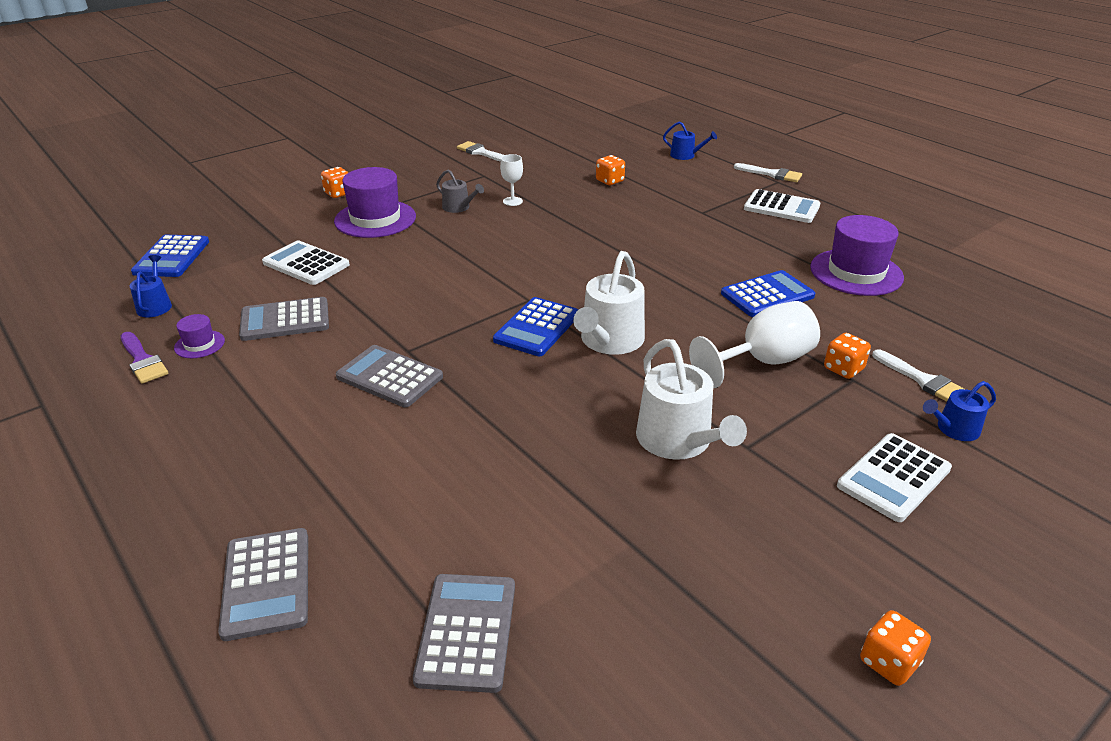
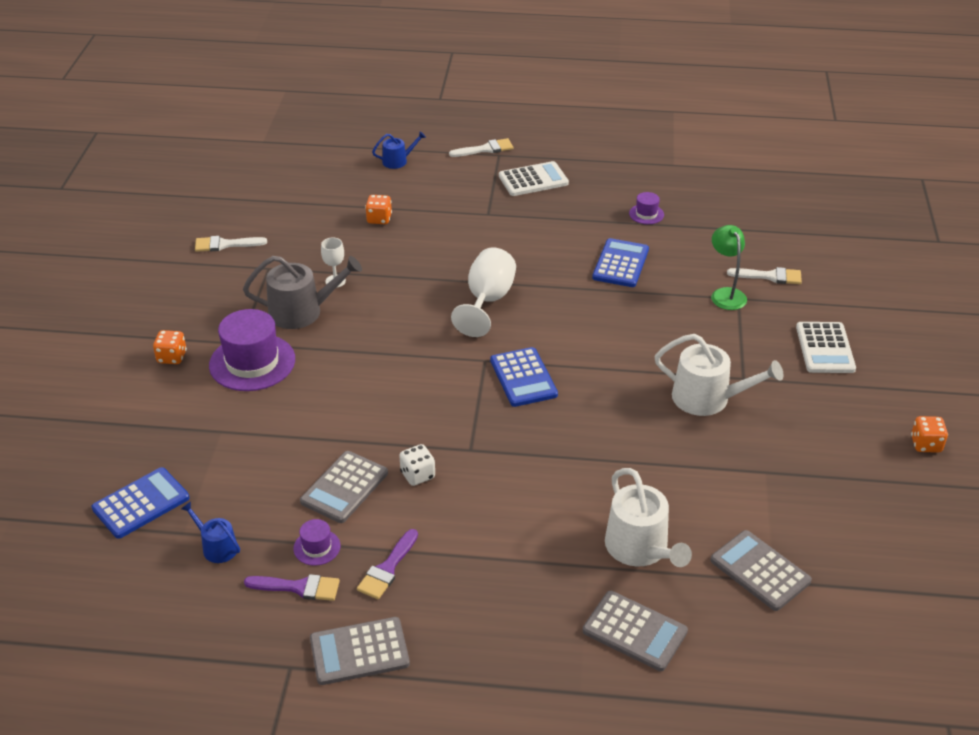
camera: 45 degrees left, 5 degrees up
(172, 257) = (141, 503): blue calculator -> blue calculator turned 90 degrees counterclockwise
(208, 388) = (387, 568): none -> purple brush
(306, 264) = (271, 435): white calculator -> none
(342, 343) = (417, 475): none -> white dice
(389, 377) = (491, 475): grey calculator -> grey calculator (359, 651)
(459, 207) = (302, 311): grey watering can -> grey watering can, size x1.82
(609, 341) = (580, 358): white watering can -> white watering can (640, 549)
(763, 362) = (681, 316): white goblet -> white goblet (487, 301)
(843, 369) = (725, 294): orange dice -> green lamp
(856, 272) = (646, 214): purple hat -> purple hat, size x0.47
(954, 429) = (817, 300): blue watering can -> none

